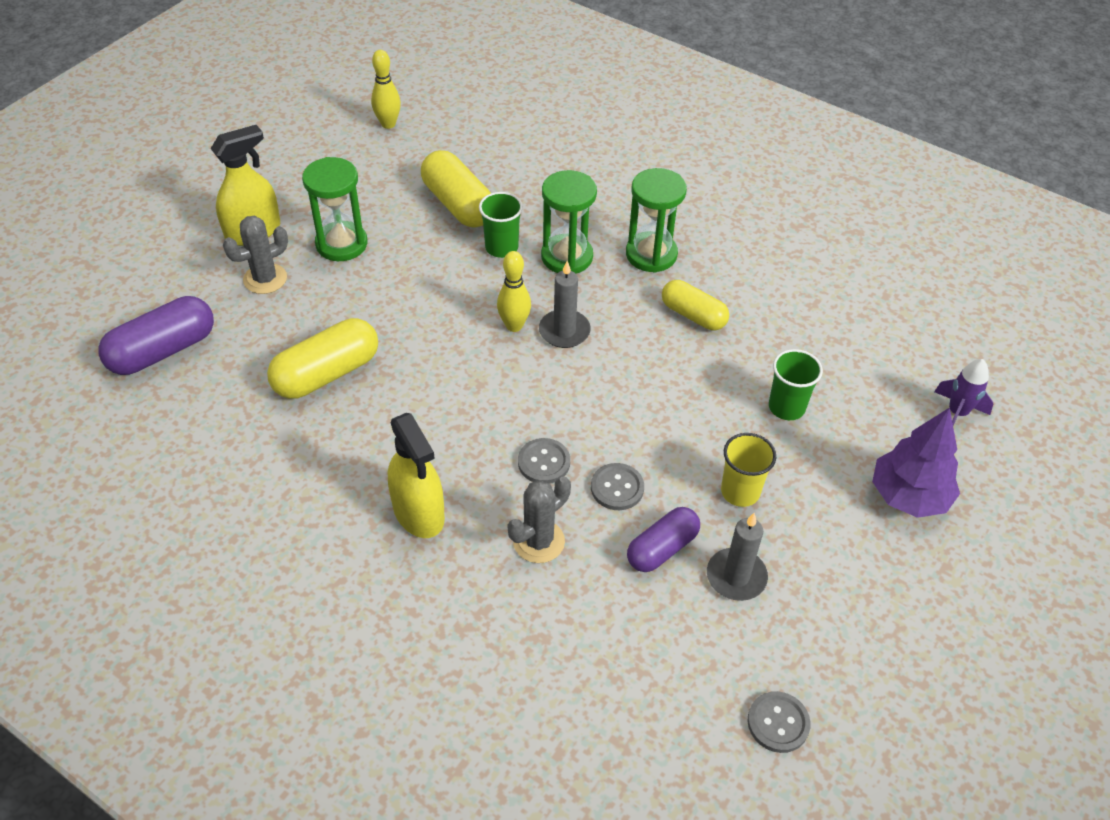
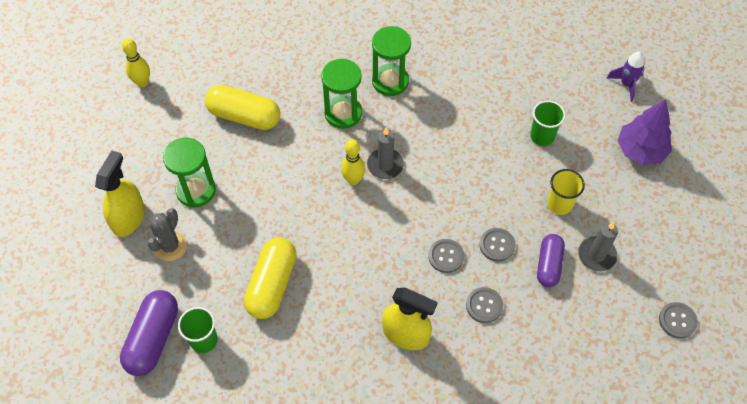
camera: 35 degrees left, 10 degrees up
(501, 247) = (298, 131): green cup -> green cup (204, 340)
(538, 541) = (484, 305): grey cactus -> grey button
(693, 315) = (447, 108): yellow capsule -> none

